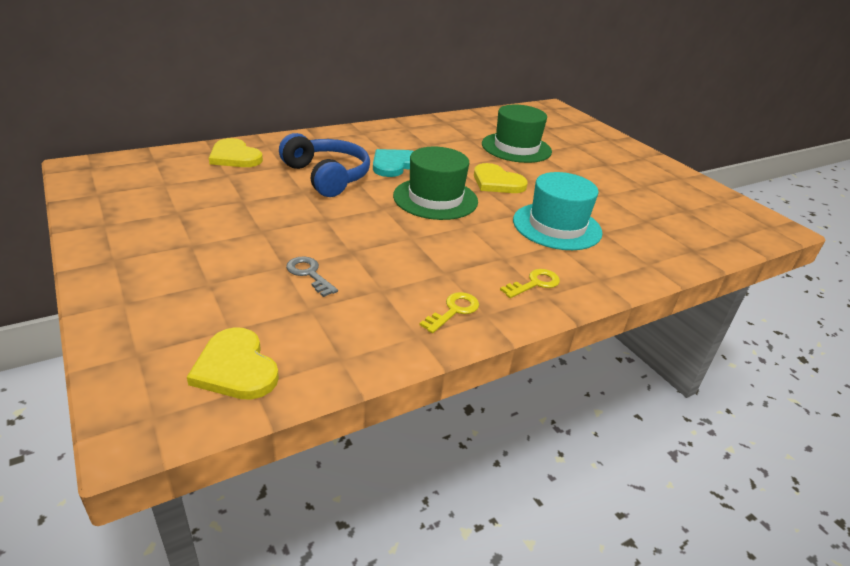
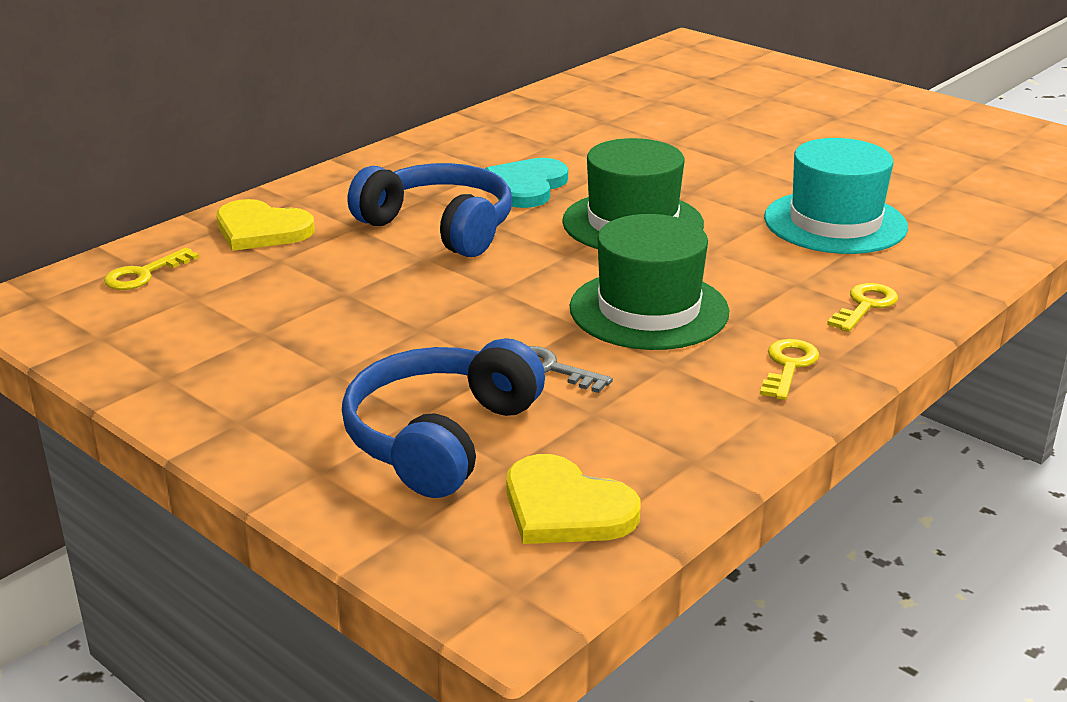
camera: 15 degrees left, 5 degrees down
(154, 166) = (144, 274): none -> yellow key
(208, 300) = (439, 437): none -> blue headphones
(497, 182) = (701, 179): yellow heart -> none
(516, 148) = (686, 120): green hat -> green hat (649, 310)

